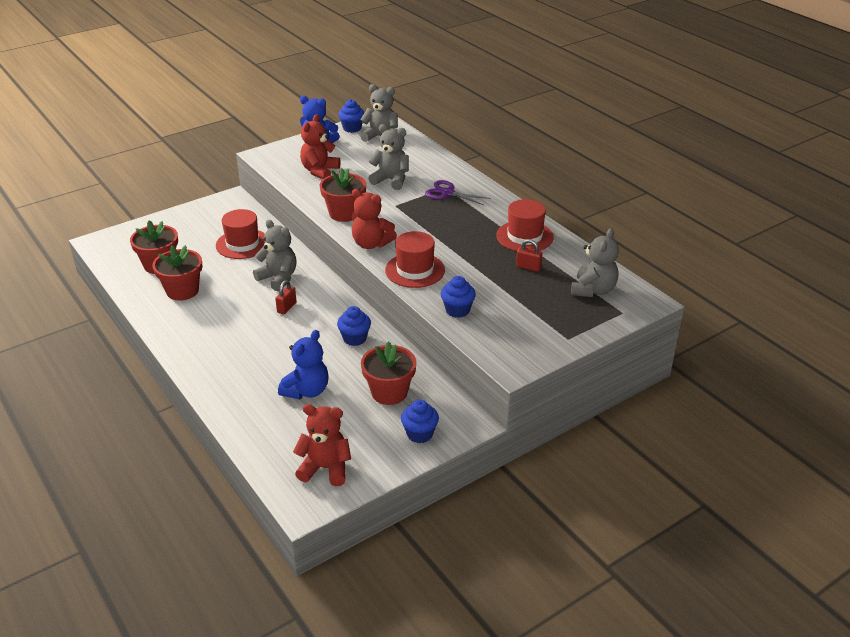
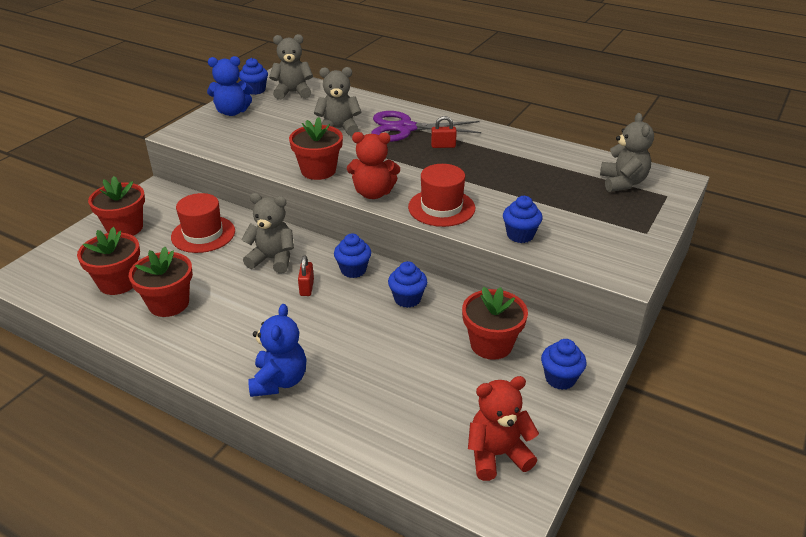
camera: 25 degrees left, 0 degrees up
(191, 224) = (125, 228): none -> red flower pot
(306, 391) = (403, 372): blue teddy bear -> blue teddy bear (279, 381)
(319, 171) = (255, 136): red teddy bear -> none
(332, 304) = (353, 270): none -> blue cupcake
(447, 193) = (405, 128): purple scissors -> purple scissors, size x1.61
(524, 236) = (515, 150): red hat -> none
(528, 267) = (545, 177): red padlock -> red padlock (443, 146)

